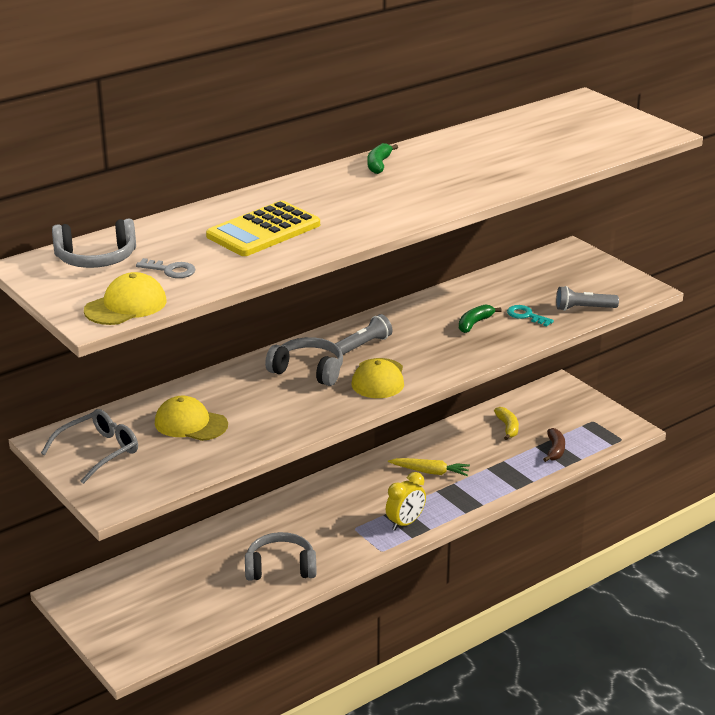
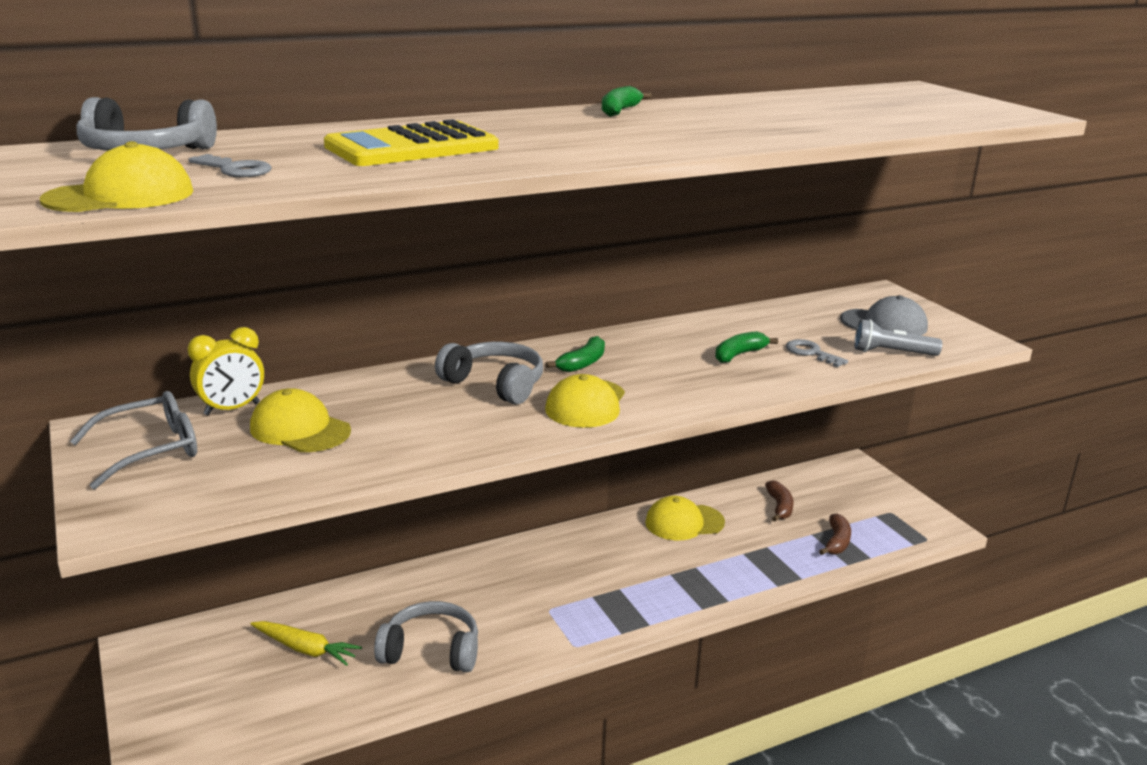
camera: 10 degrees right, 5 degrees down
(364, 345) = (582, 363): grey flashlight -> green banana
(405, 523) = (618, 612): yellow clock -> yellow clock (232, 409)
(430, 472) = (668, 549): yellow carrot -> yellow carrot (305, 649)
(437, 449) = (684, 522): none -> yellow cap
(507, 427) = (779, 507): yellow banana -> brown banana
(526, 315) = (811, 353): turquoise key -> grey key
(575, 281) = (884, 324): none -> grey cap

